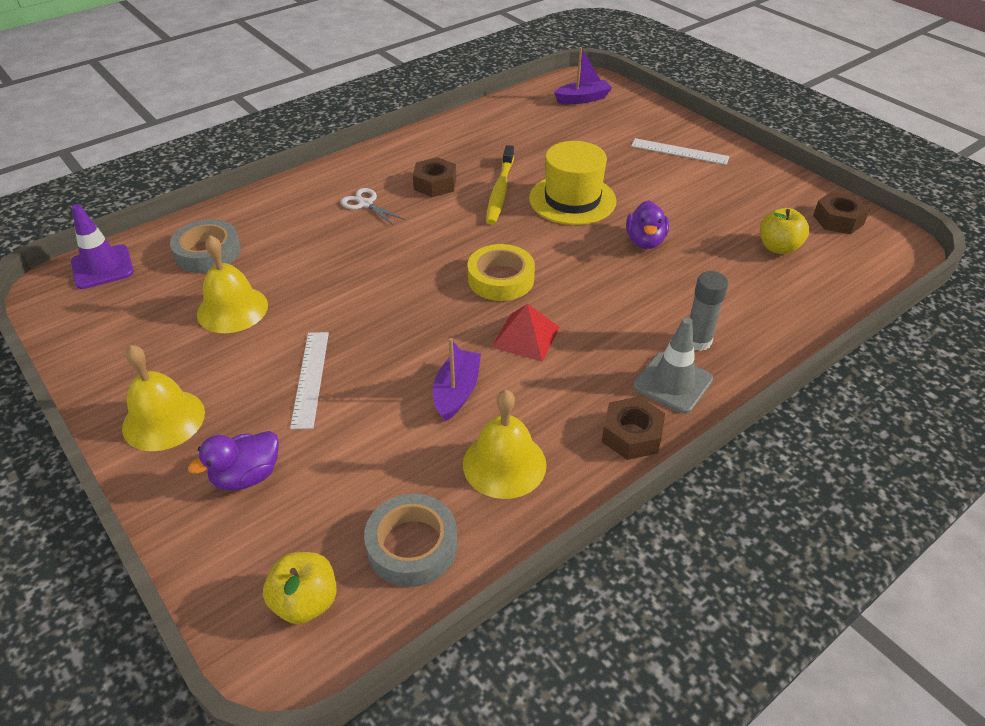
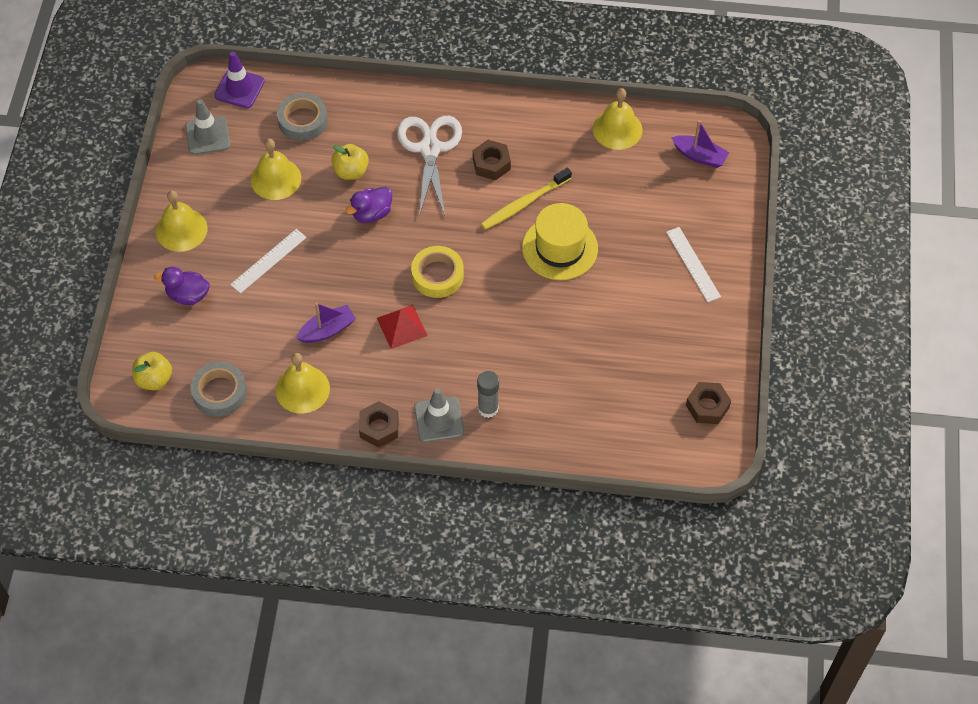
camera: 45 degrees right, 15 degrees up
(104, 321) = (207, 135): none -> grey traffic cone
(365, 204) = (430, 149): white scissors -> white scissors, size x2.04
(502, 115) = (617, 129): none -> yellow bell
(645, 241) = (558, 318): purple duck -> purple duck (371, 213)
(778, 247) = (633, 392): yellow apple -> yellow apple (351, 171)

